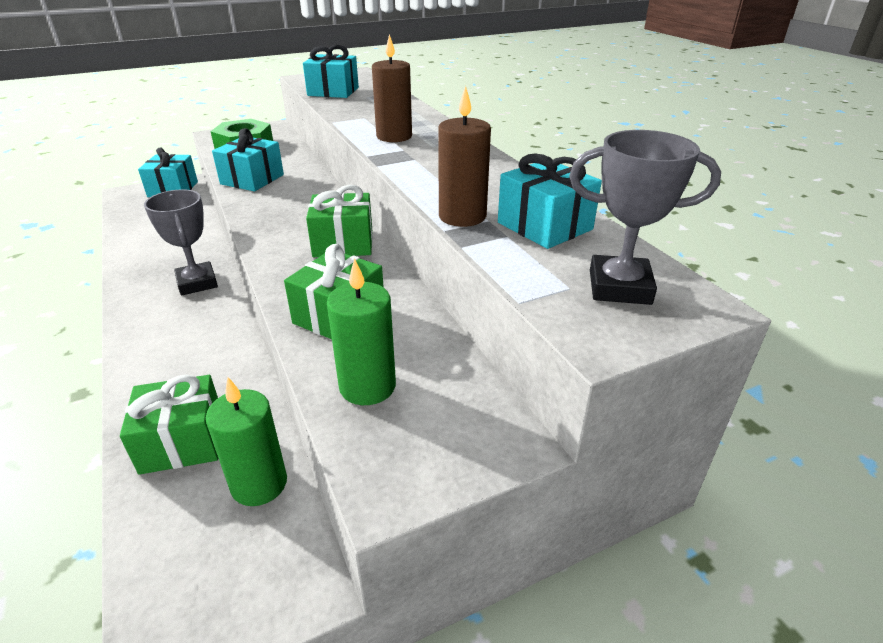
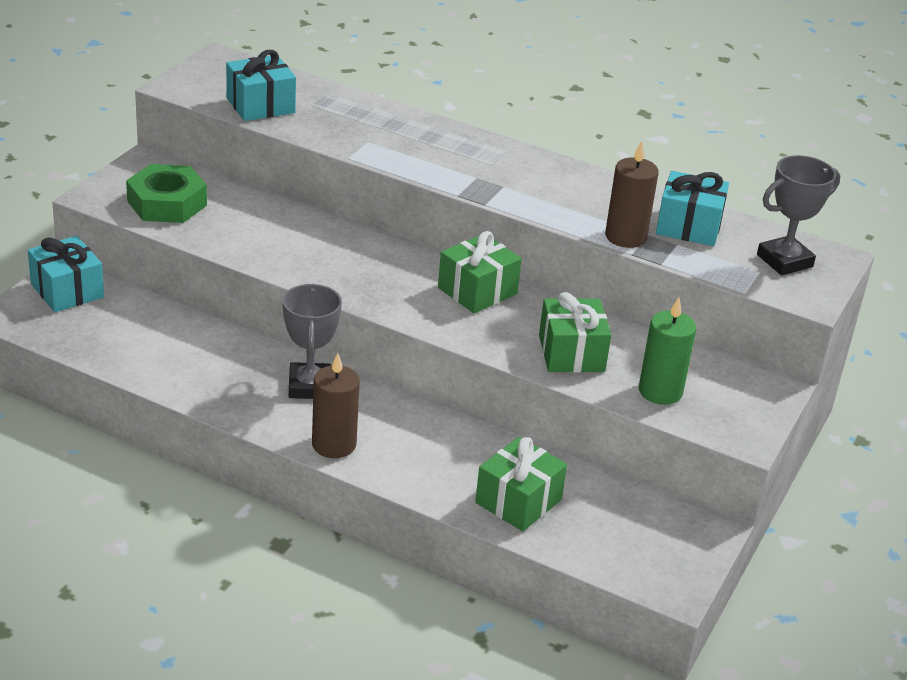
camera: 40 degrees left, 0 degrees up
(197, 283) = (309, 386): grey trophy -> grey trophy turned 60 degrees clockwise
(252, 179) = (268, 249): turquoise gift -> none
(259, 484) = (609, 499): green candle -> none
(394, 137) = (441, 162): brown candle -> brown candle (334, 444)

